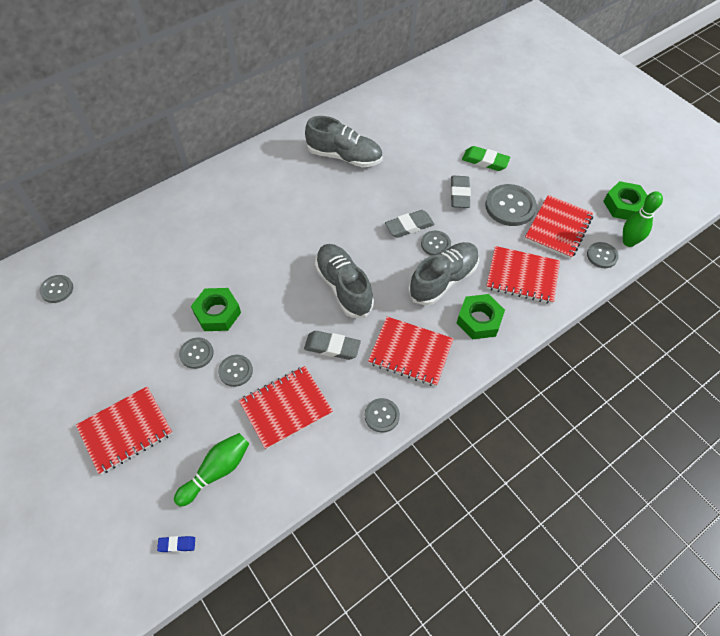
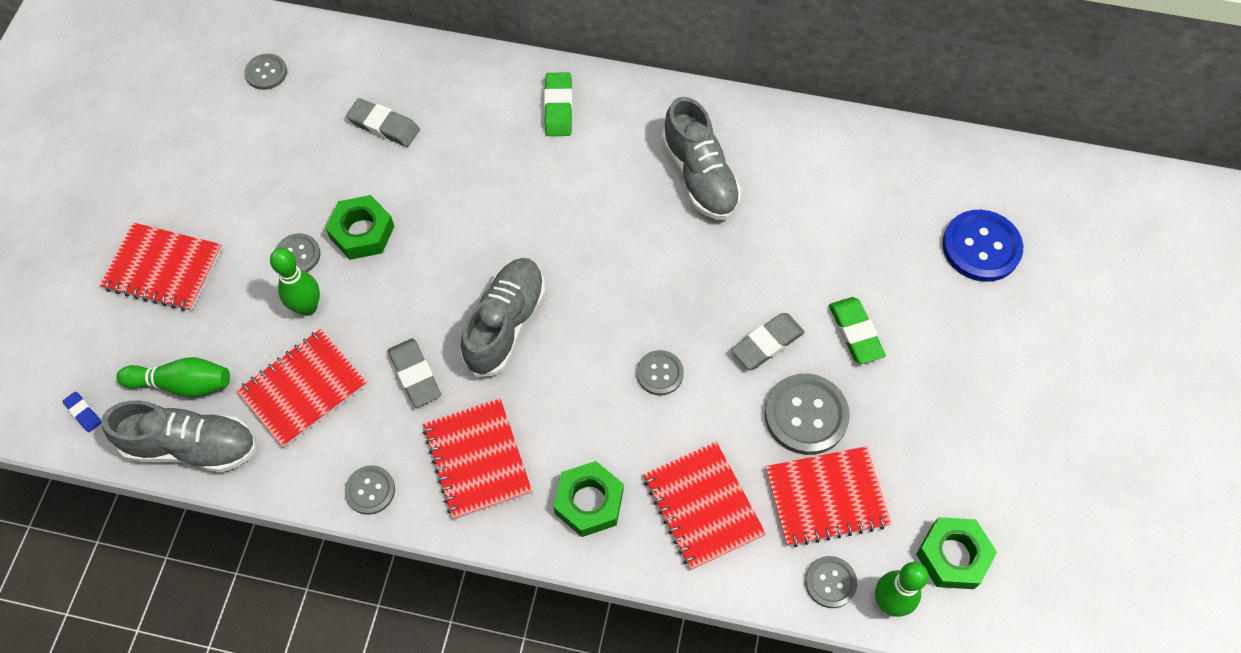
camera: 50 degrees right, 5 degrees up
(235, 371) = (307, 307): grey button -> green bowling pin
(242, 181) = (558, 108): none -> green eraser
(286, 408) = (303, 389): red notebook -> red notebook turned 60 degrees counterclockwise
(409, 226) = (659, 325): grey eraser -> grey eraser (384, 126)
(443, 280) = (612, 420): grey shoe -> grey shoe (192, 446)
(485, 94) = (981, 247): none -> blue button

